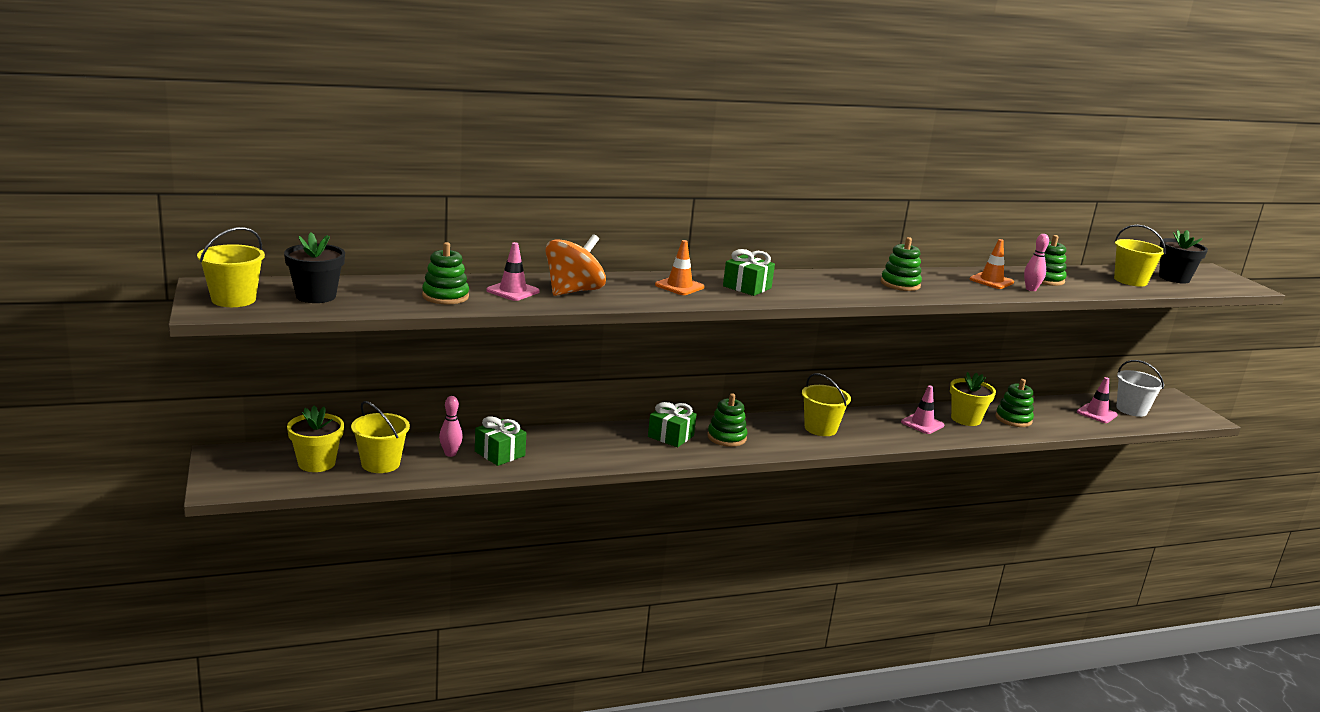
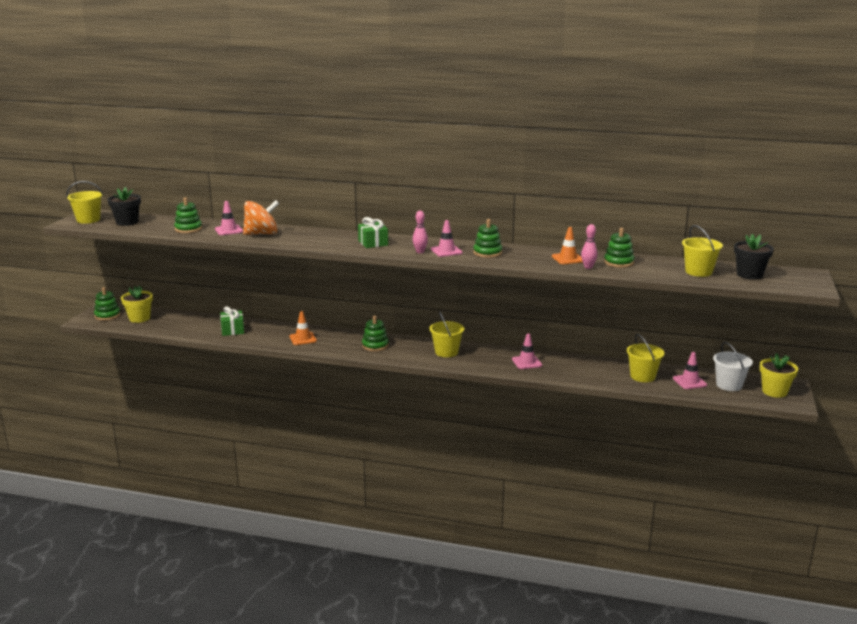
camera: 35 degrees right, 0 degrees up
(380, 464) = (168, 324): yellow bucket -> yellow bucket (642, 376)
(450, 454) = (208, 326): pink bowling pin -> pink bowling pin (420, 252)
(670, 436) = (342, 339): green gift -> none
(679, 286) = (330, 238): orange traffic cone -> orange traffic cone (303, 339)
(853, 288) = (446, 251): none -> pink traffic cone
(966, 419) = (567, 366): yellow flower pot -> yellow flower pot (774, 391)
(1013, 419) = (607, 372): green stacking toy -> green stacking toy (107, 316)

